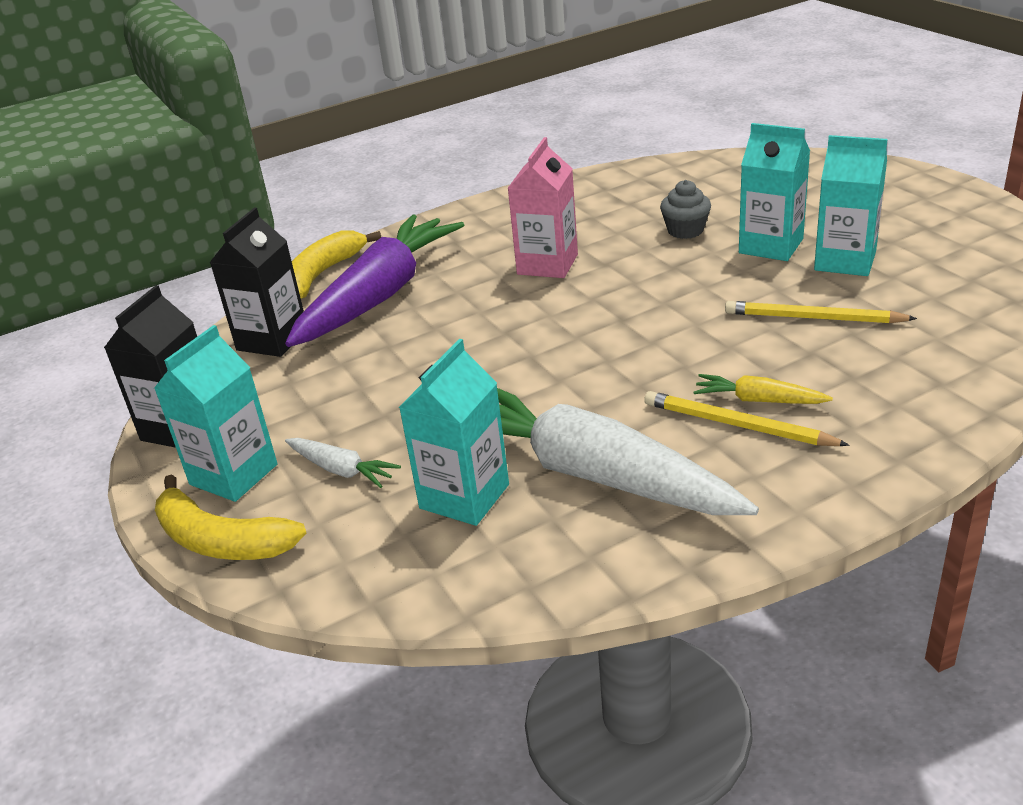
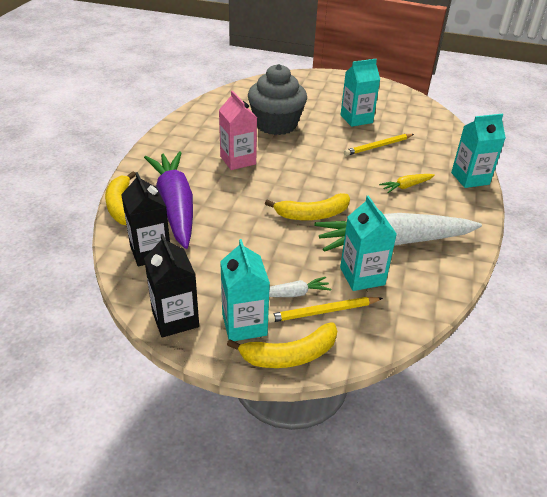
camera: 50 degrees left, 5 degrees up
(533, 379) = (312, 214): none -> yellow banana
(685, 230) = (276, 125): grey cupcake -> grey cupcake, size x2.22
(738, 425) = (413, 199): yellow pencil -> yellow pencil (323, 311)
(771, 246) = (320, 121): turquoise carton -> turquoise carton (470, 178)

